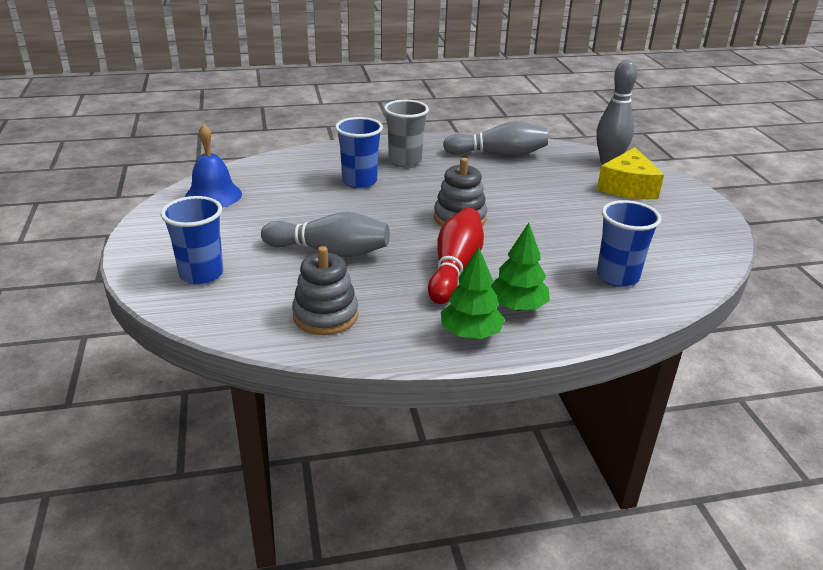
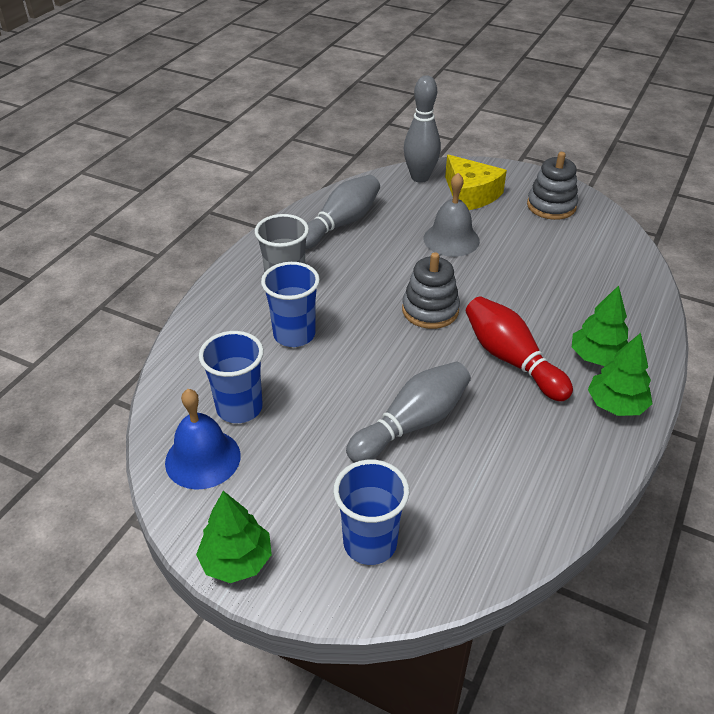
camera: 50 degrees left, 10 degrees up
(144, 235) = (237, 560): none -> green tree
(325, 316) = (522, 482): grey stacking toy -> grey stacking toy (551, 206)
(556, 198) = (451, 239): none -> grey bell
(617, 276) = (596, 281): blue cup -> blue cup (239, 408)

